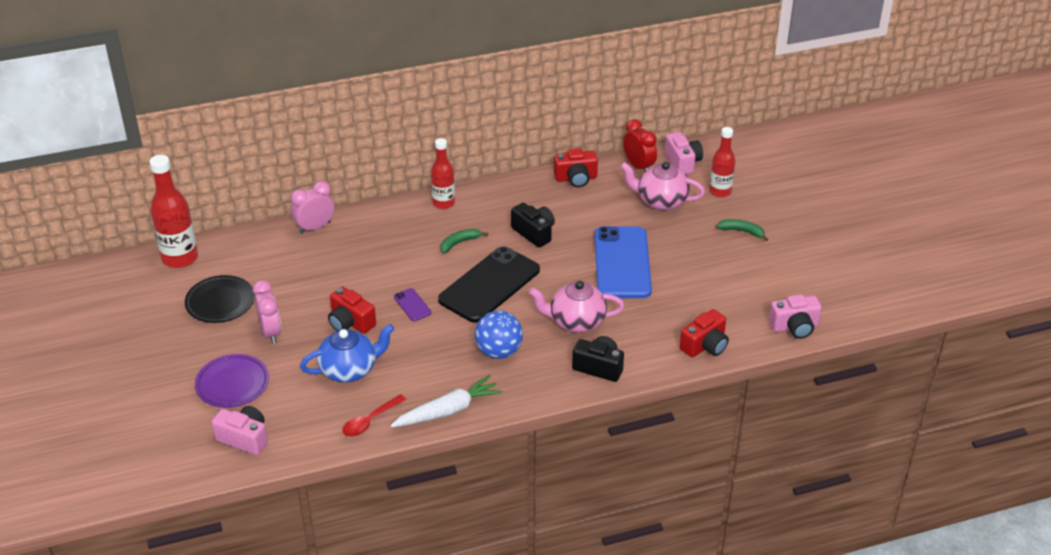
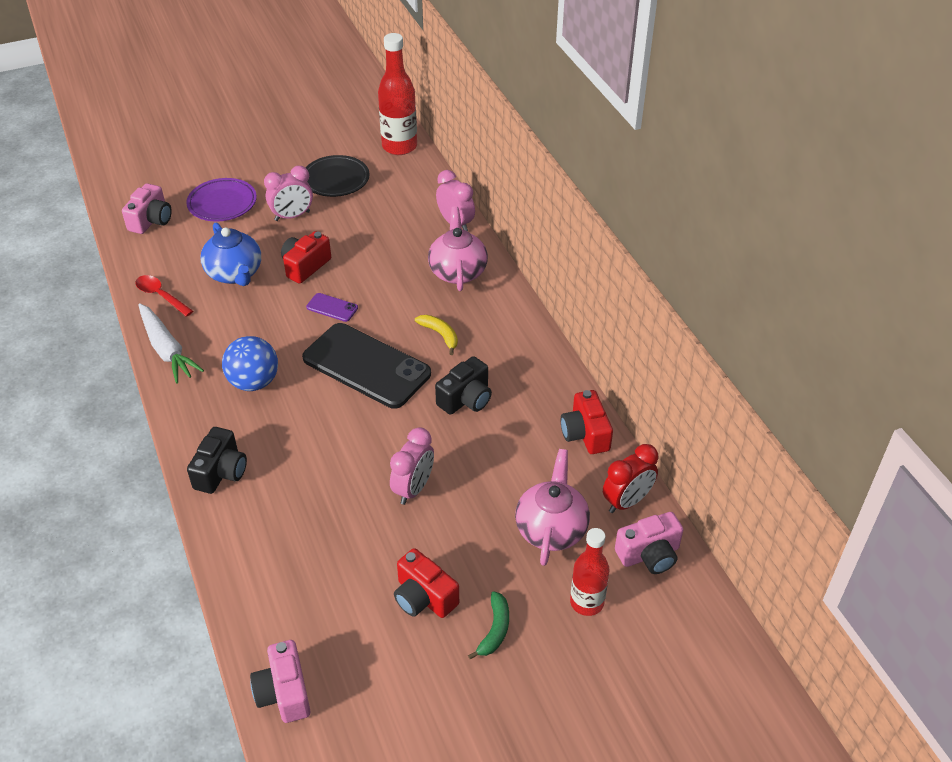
camera: 85 degrees right, 5 degrees up
(412, 305) = (332, 307): purple phone -> purple phone turned 60 degrees clockwise
(443, 203) = (512, 315): red bottle -> none
(459, 243) = (440, 335): green banana -> yellow banana
(576, 321) = (302, 447): pink teapot -> pink teapot (457, 271)
(622, 263) = (413, 489): blue phone -> pink clock
(705, 345) = (252, 581): red camera -> red camera (424, 597)

